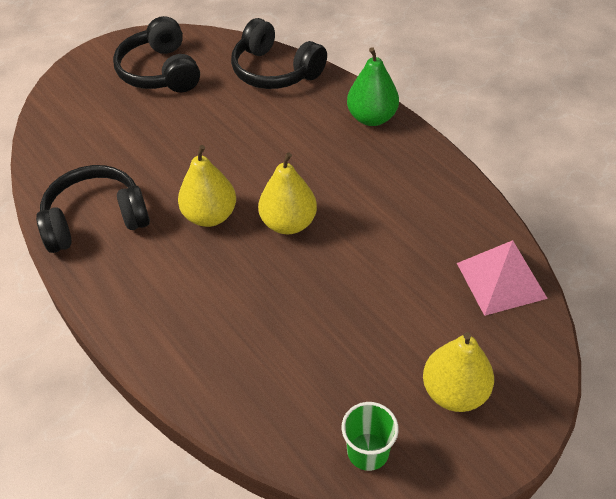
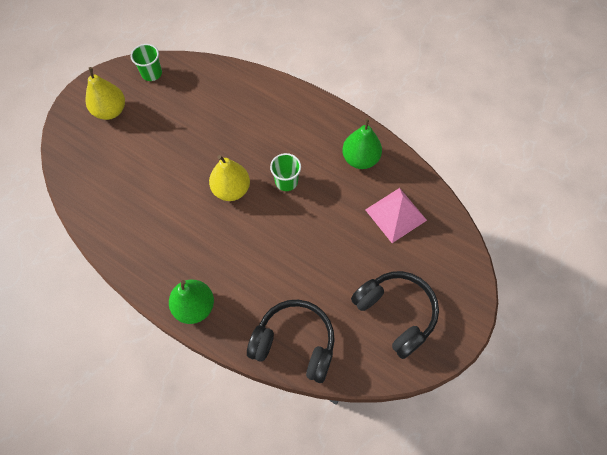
camera: 160 degrees right, 15 degrees up
(96, 220) = (360, 159): black headphones -> green pear
(210, 216) = (286, 181): yellow pear -> green cup
(501, 280) = (85, 184): pink pyramid -> pink pyramid (395, 215)

